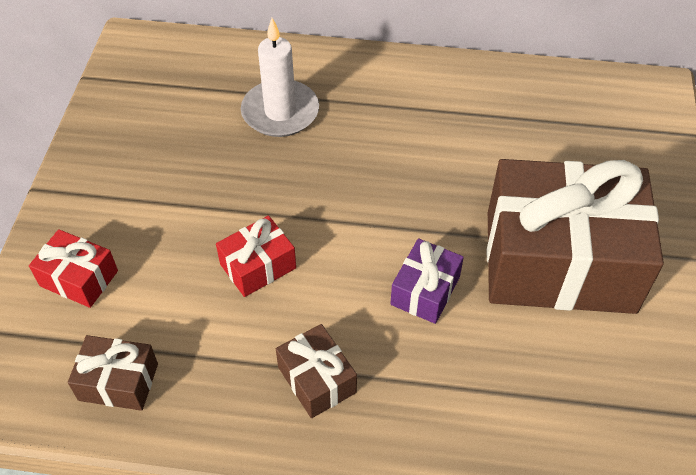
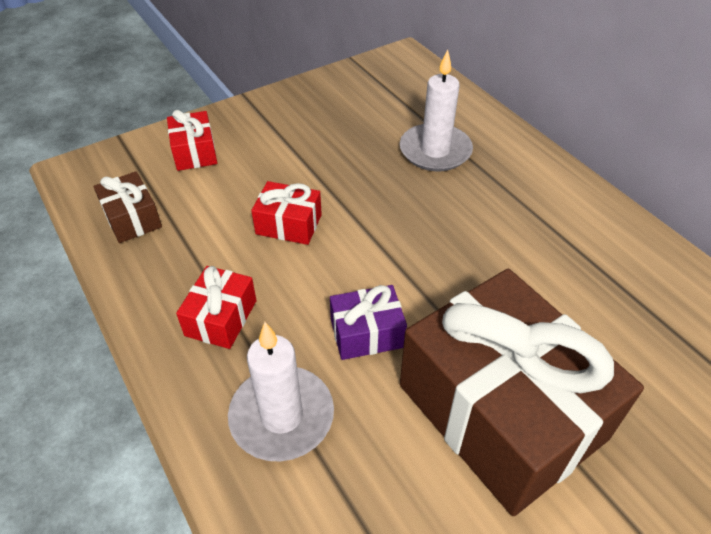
camera: 50 degrees right, 5 degrees down
(317, 380) = (221, 318): brown gift -> red gift
(452, 395) = (282, 416): none -> white candle

